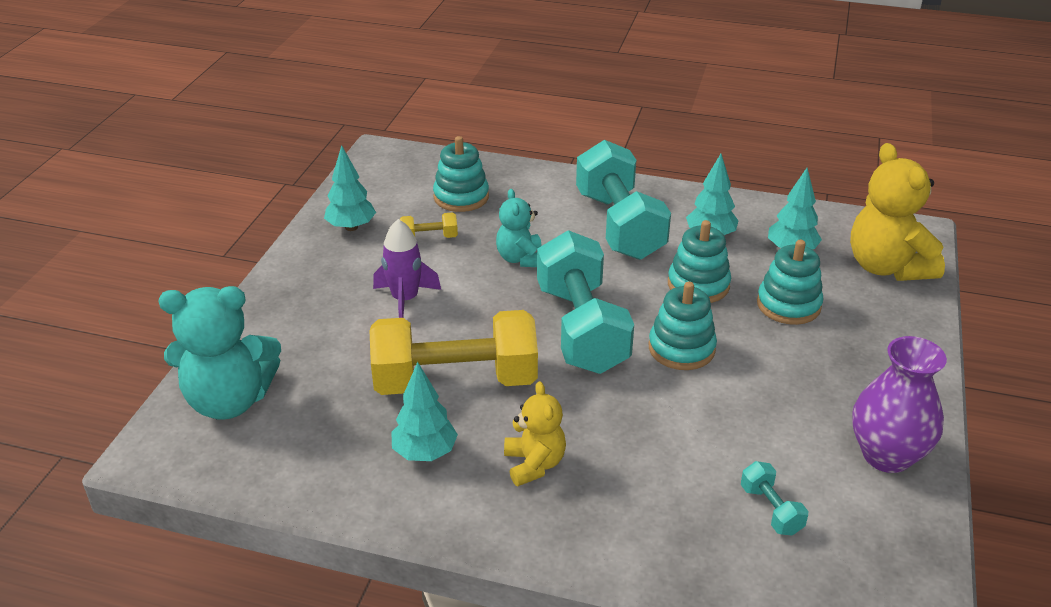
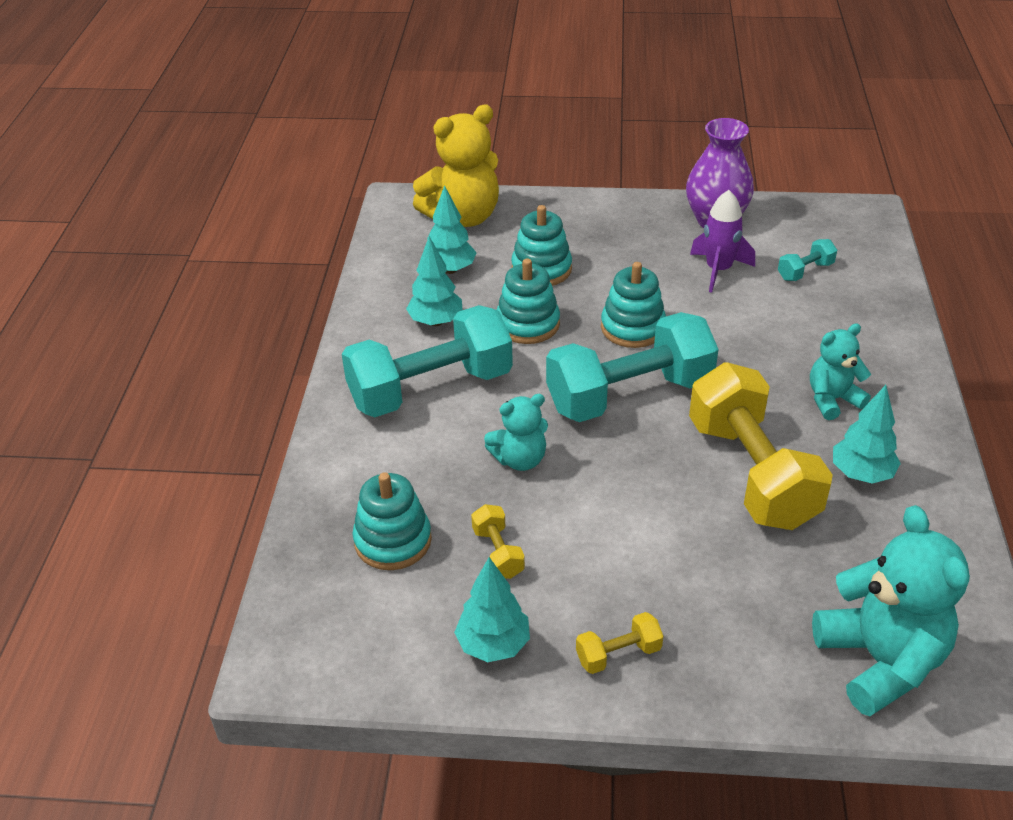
camera: 100 degrees left, 5 degrees up
(313, 276) = (618, 654): none -> yellow dumbbell
(405, 300) = (634, 546): purple rocket -> purple rocket (718, 270)
(534, 464) = (832, 400): yellow teddy bear -> turquoise teddy bear

